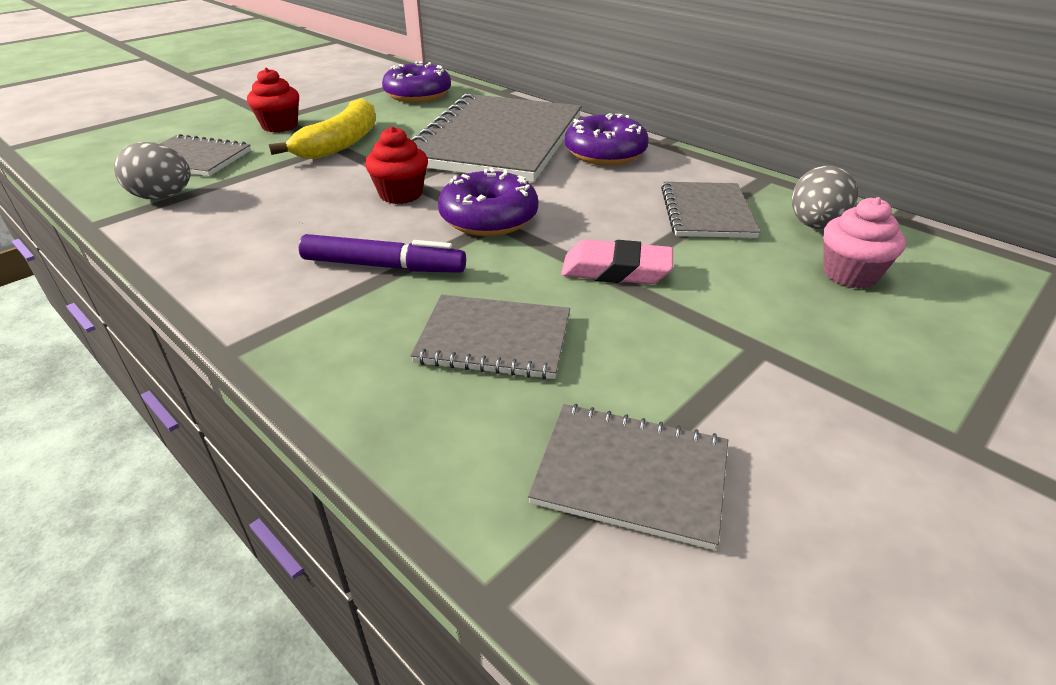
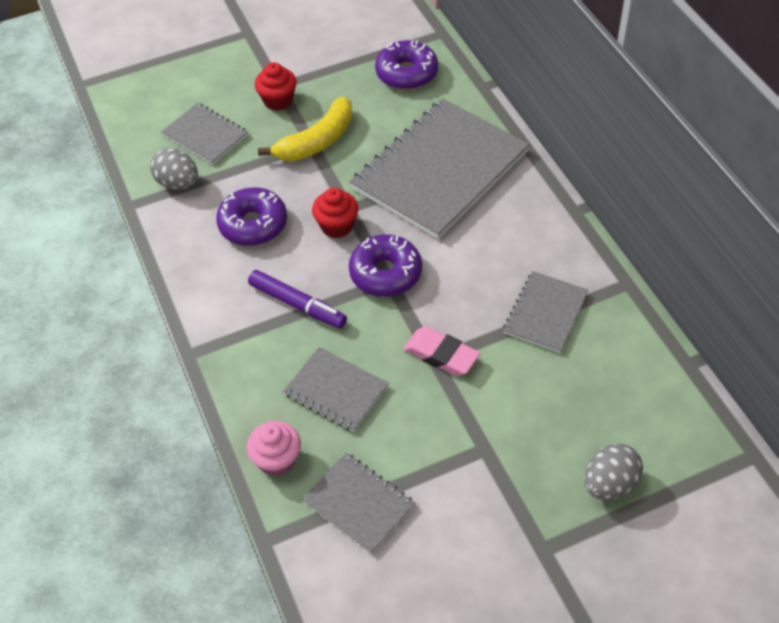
camera: 25 degrees right, 15 degrees up
(605, 153) = (517, 213): purple donut -> purple donut (253, 224)
(815, 225) = (615, 352): grey egg -> grey egg (609, 484)
(850, 274) = (595, 408): pink cupcake -> pink cupcake (277, 460)

